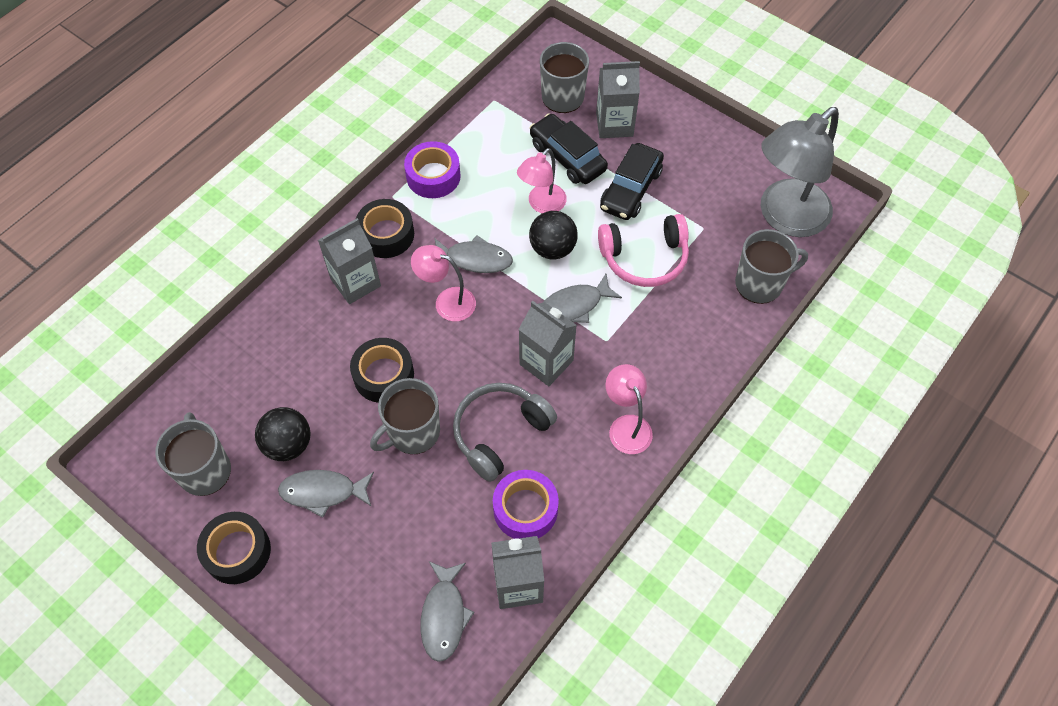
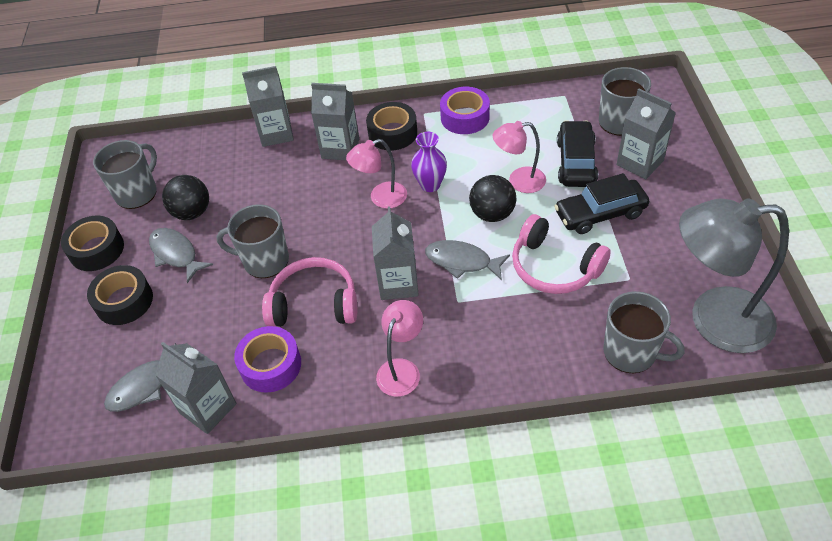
camera: 50 degrees right, 10 degrees down
(274, 311) = (276, 133): none -> grey carton
(383, 375) = (290, 214): black tape -> black tape (124, 301)
(447, 301) = (381, 198): pink lamp -> pink lamp turned 90 degrees counterclockwise
(475, 259) = (430, 185): grey fish -> purple vase
(500, 433) = (314, 304): grey headphones -> pink headphones

